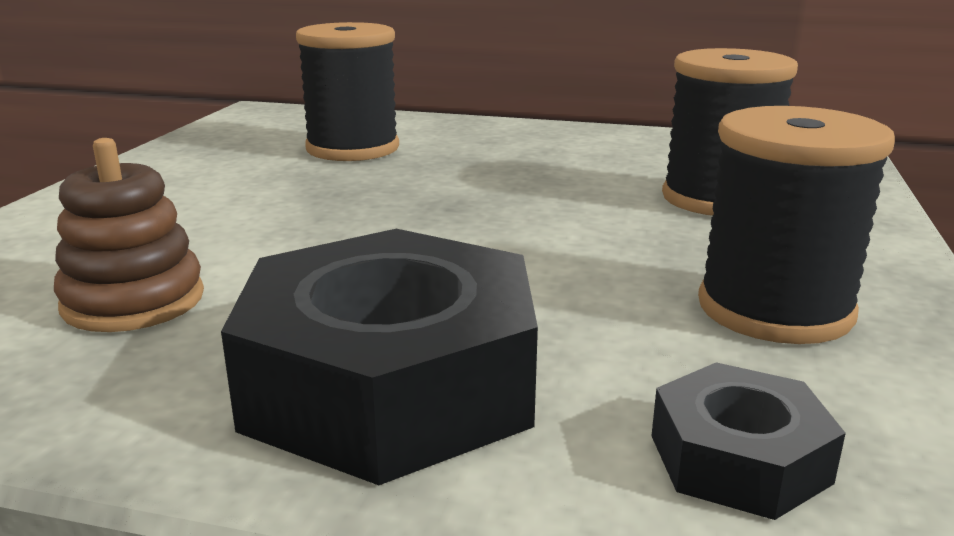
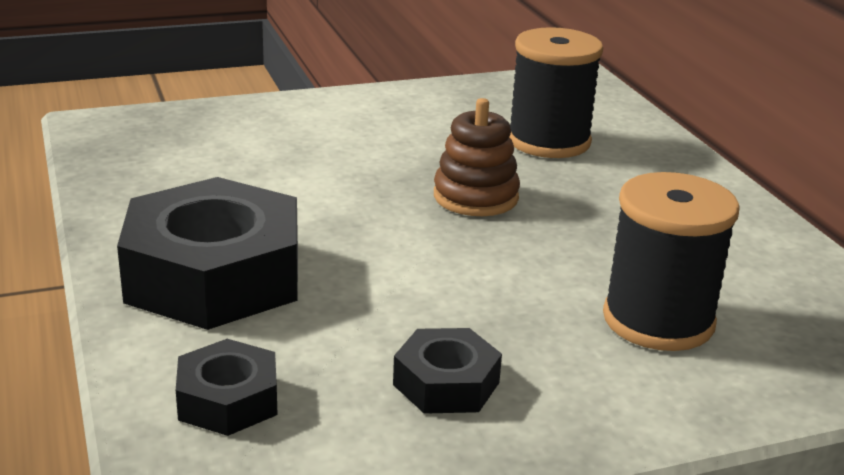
camera: 55 degrees right, 5 degrees up
(133, 301) = (230, 175): brown stacking toy -> brown stacking toy (475, 197)
(774, 309) = (446, 383): black spool -> black nut

